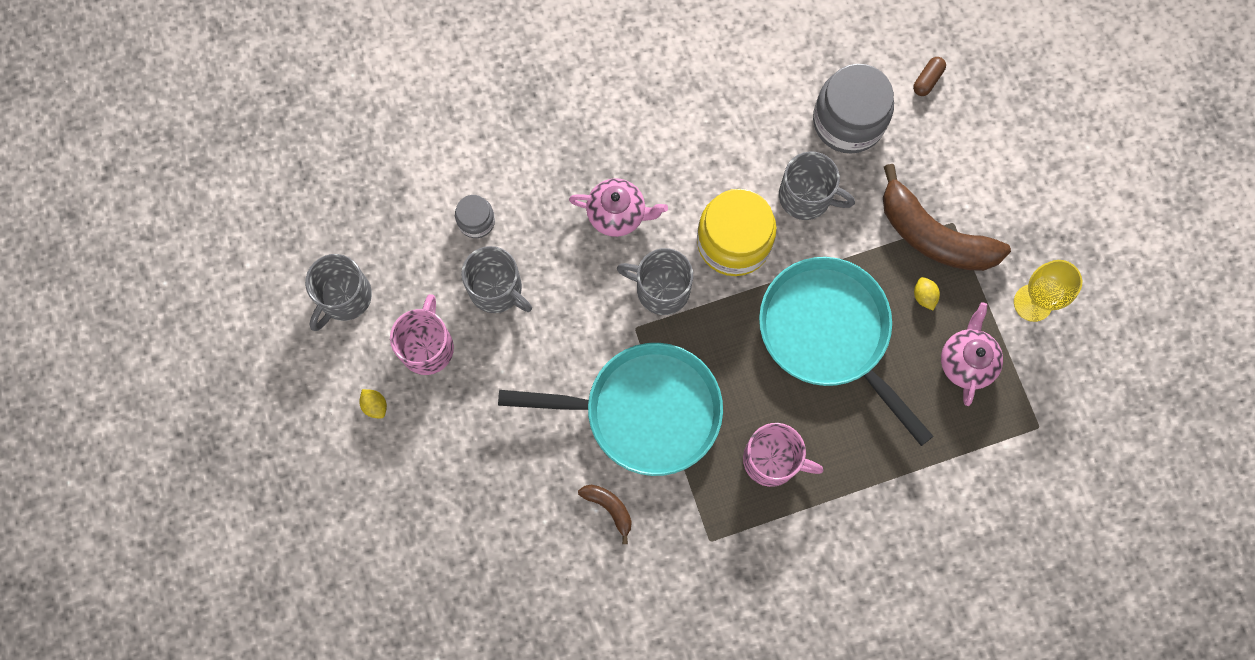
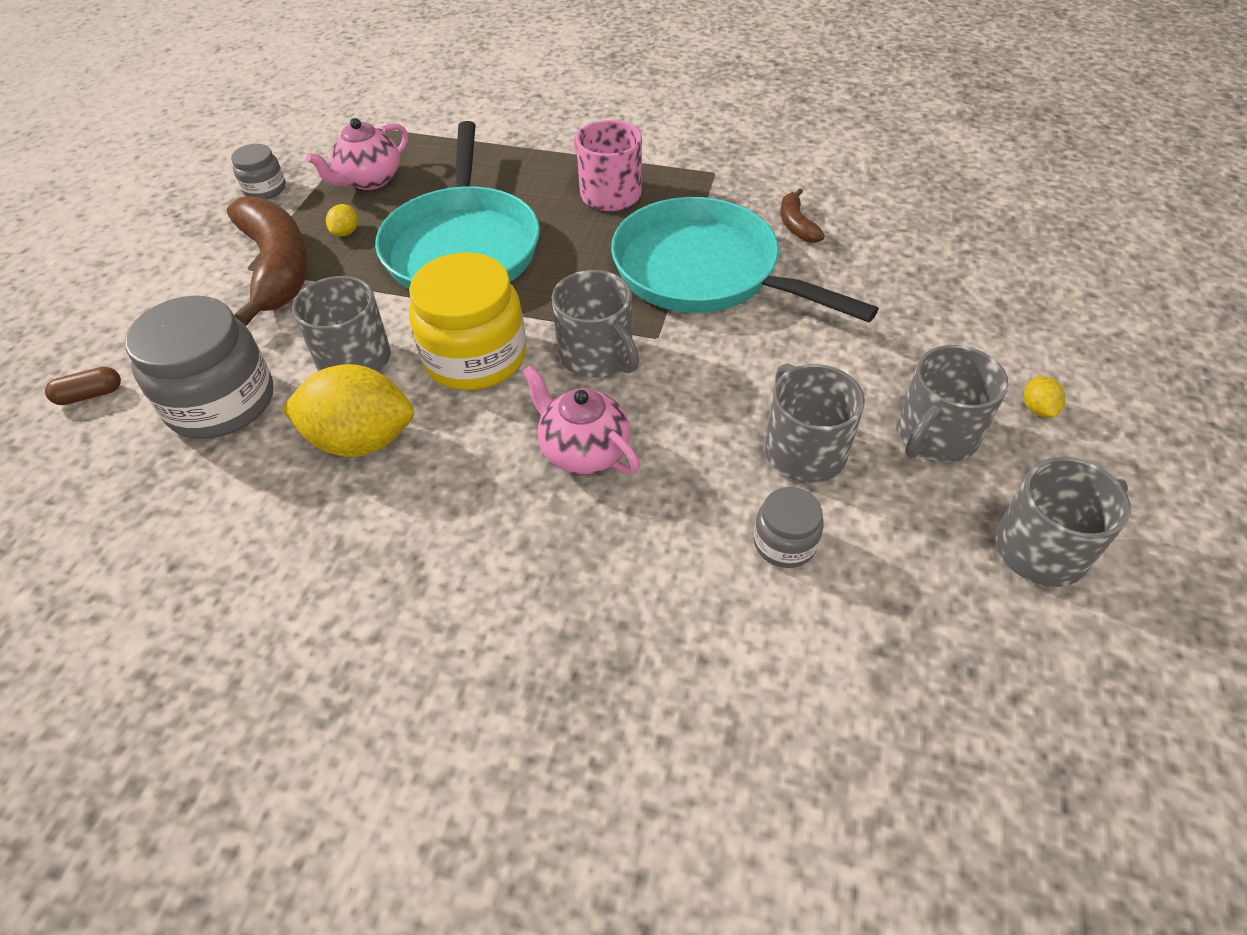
camera: 145 degrees left, 25 degrees down
(427, 347) = (936, 435): pink mug -> grey mug
(744, 147) = (361, 440): none -> yellow lemon
(1032, 303) = (265, 189): yellow goblet -> grey jar

